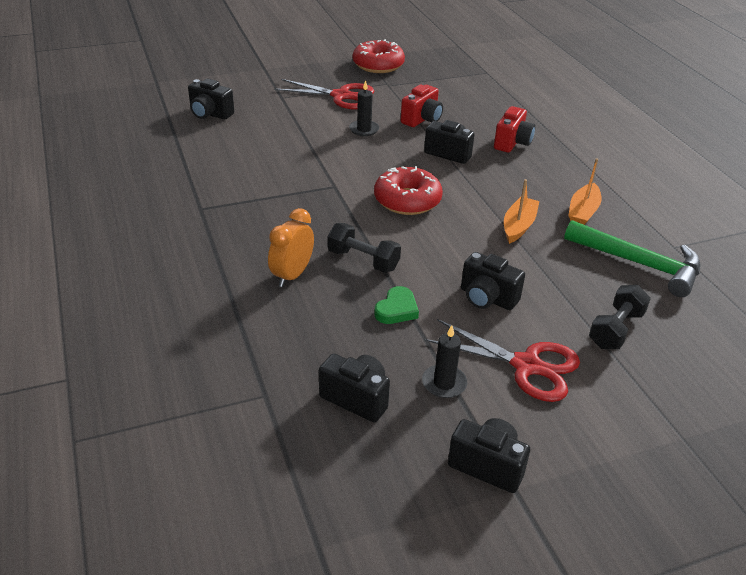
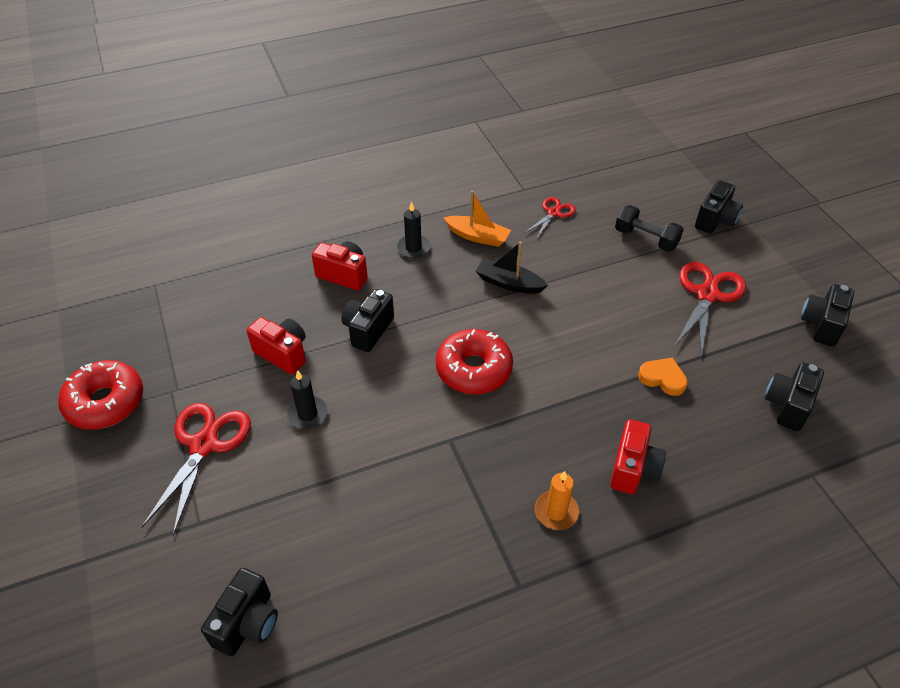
camera: 90 degrees left, 10 degrees up
(258, 230) = (556, 512): none -> orange candle
(292, 275) = (633, 469): orange clock -> red camera
(363, 260) = (592, 406): black dumbbell -> none
(397, 309) = (663, 378): green heart -> orange heart
(444, 383) = (747, 347): black candle -> black candle (413, 248)
(487, 298) = (628, 313): black camera -> black camera (715, 220)
(518, 226) = (509, 283): orange boat -> black boat
(639, 264) = (553, 213): green hammer -> red scissors

